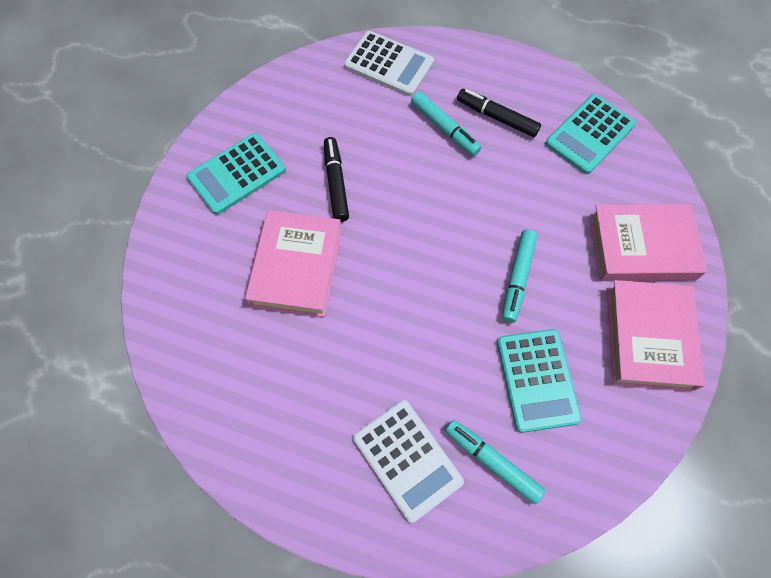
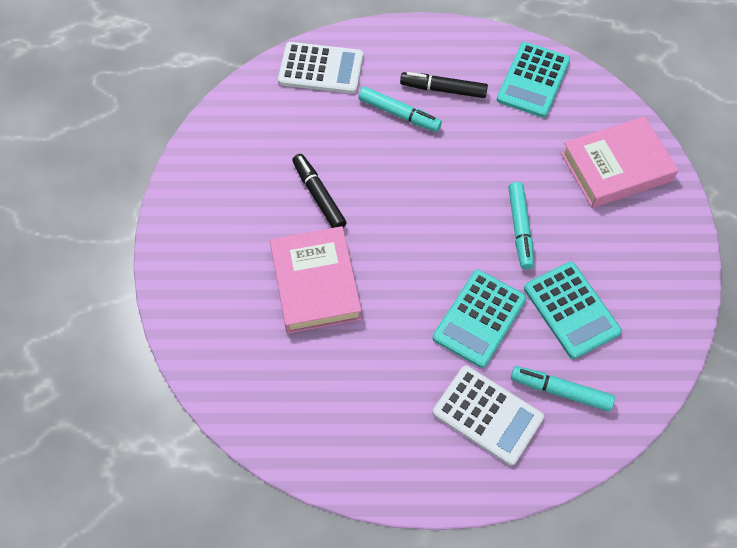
camera: 20 degrees left, 5 degrees down
(237, 174) = (219, 216): turquoise calculator -> turquoise calculator (479, 318)
(649, 338) = (651, 243): pink book -> none

